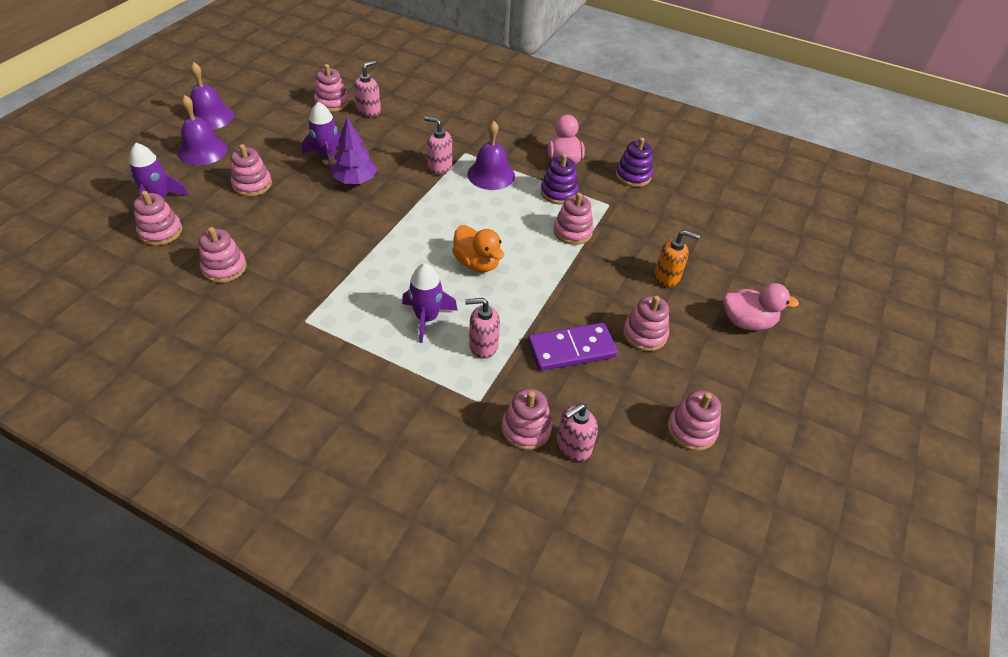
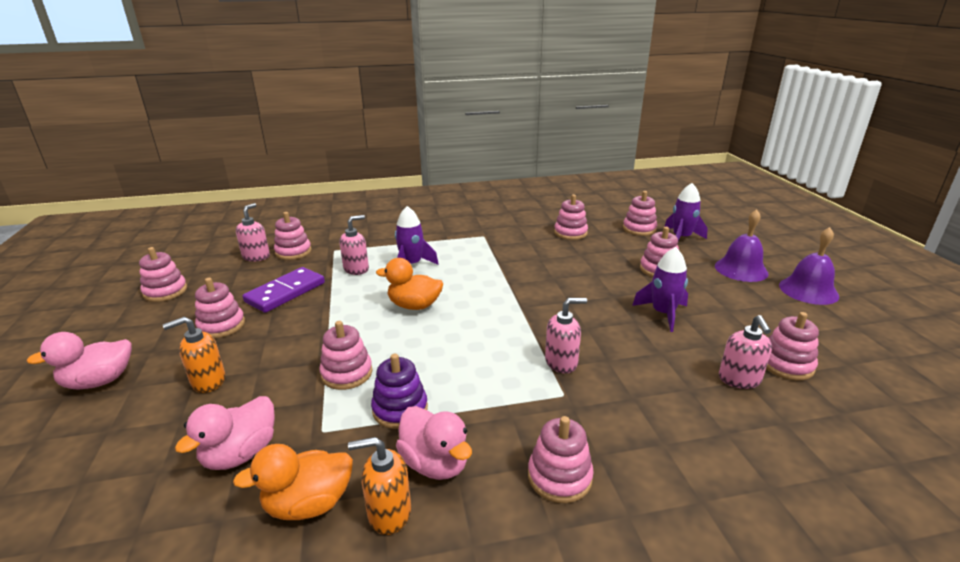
camera: 145 degrees right, 20 degrees down
(355, 181) = (602, 309): purple tree -> none
(491, 174) = (500, 385): purple bell -> none
(515, 129) = (559, 477): none -> pink stacking toy
(600, 155) = (389, 513): none -> orange soap dispenser
(633, 176) = (308, 504): purple stacking toy -> orange duck
(658, 215) = (241, 454): none -> pink duck

